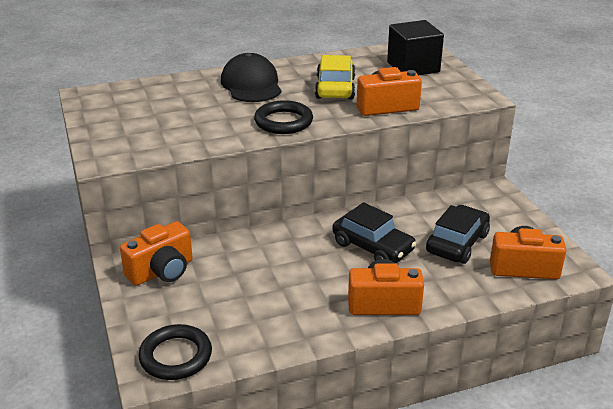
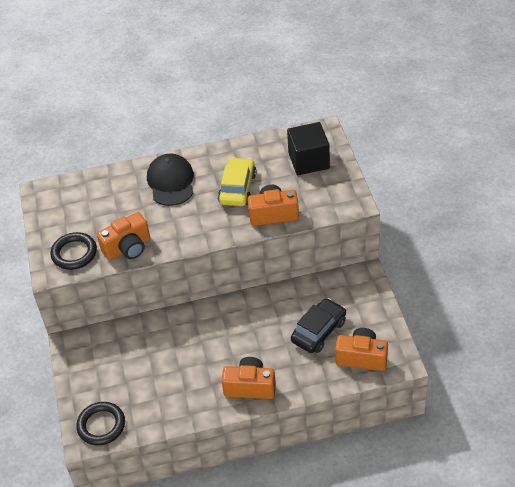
camera: 10 degrees right, 15 degrees up
(162, 271) = (97, 349): orange camera -> orange camera (128, 248)
(283, 122) = (189, 231): black ring -> black ring (74, 253)
(373, 247) = (254, 332): black car -> none

